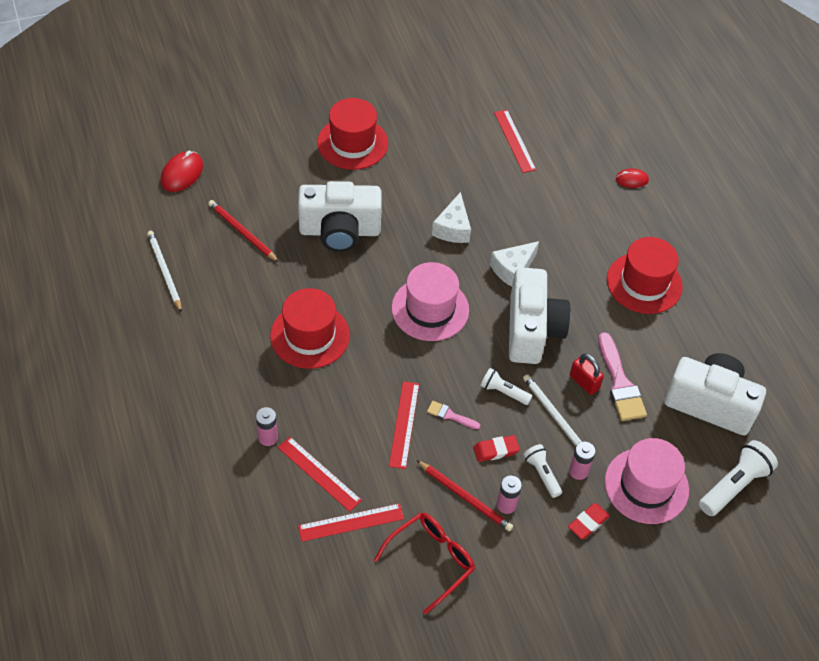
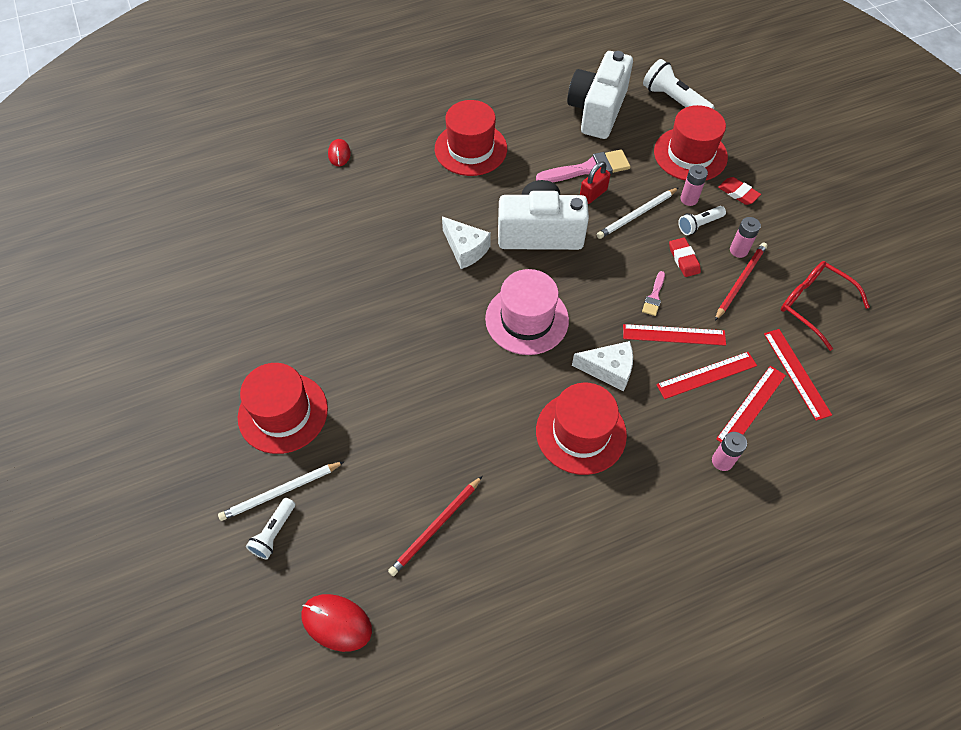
camera: 90 degrees left, 5 degrees up
(164, 271) = (509, 617): white pencil -> white pencil (280, 492)
(340, 231) = (426, 415): white camera -> none
(453, 228) = (413, 303): white cheese -> white cheese (608, 370)
(503, 392) = (617, 254): white flashlight -> white flashlight (274, 533)
(514, 141) = (283, 250): red ruler -> red ruler (706, 375)
(646, 486) = (690, 154): pink hat -> red hat

